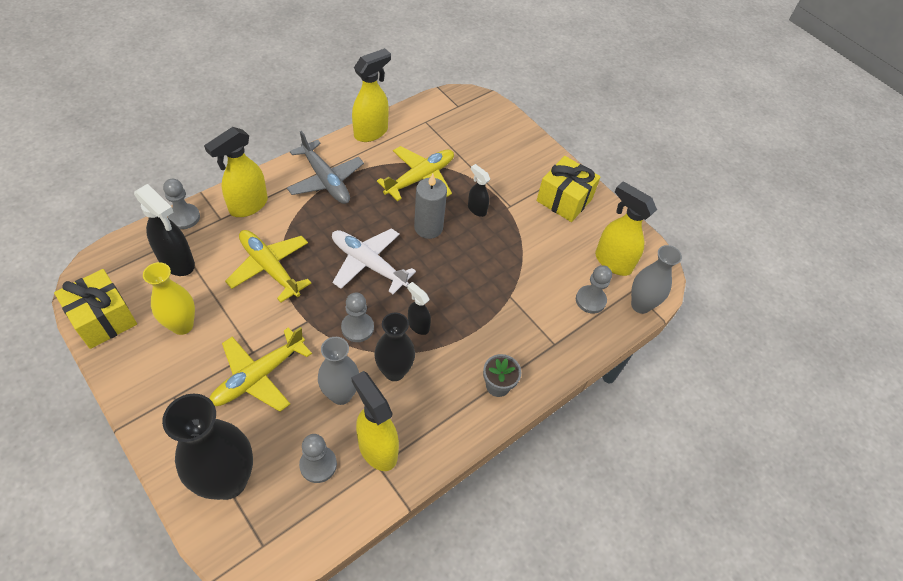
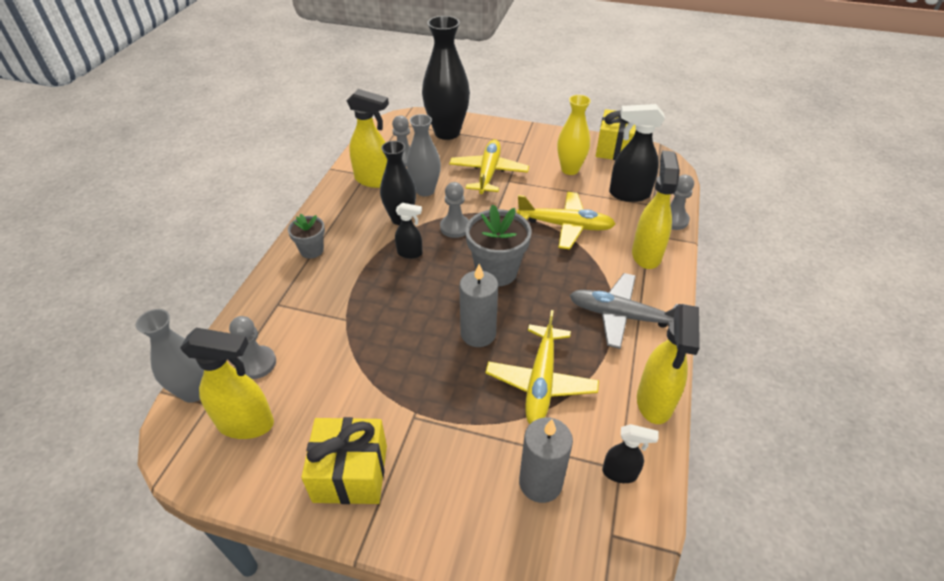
camera: 150 degrees right, 10 degrees down
(368, 264) = (496, 271): white plane -> grey flower pot
(470, 139) = (540, 483): none -> grey candle
(476, 209) = (447, 386): black spray bottle -> black spray bottle (620, 473)

